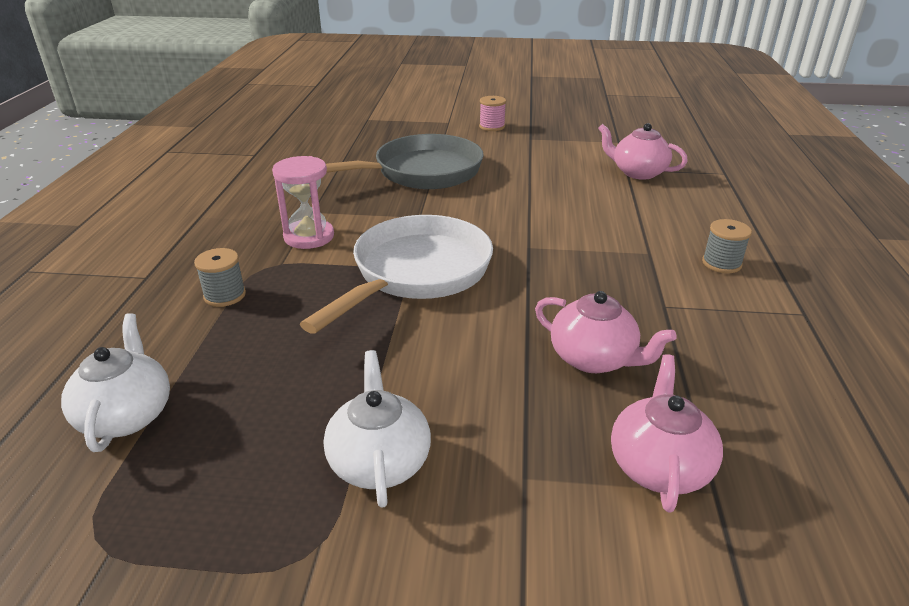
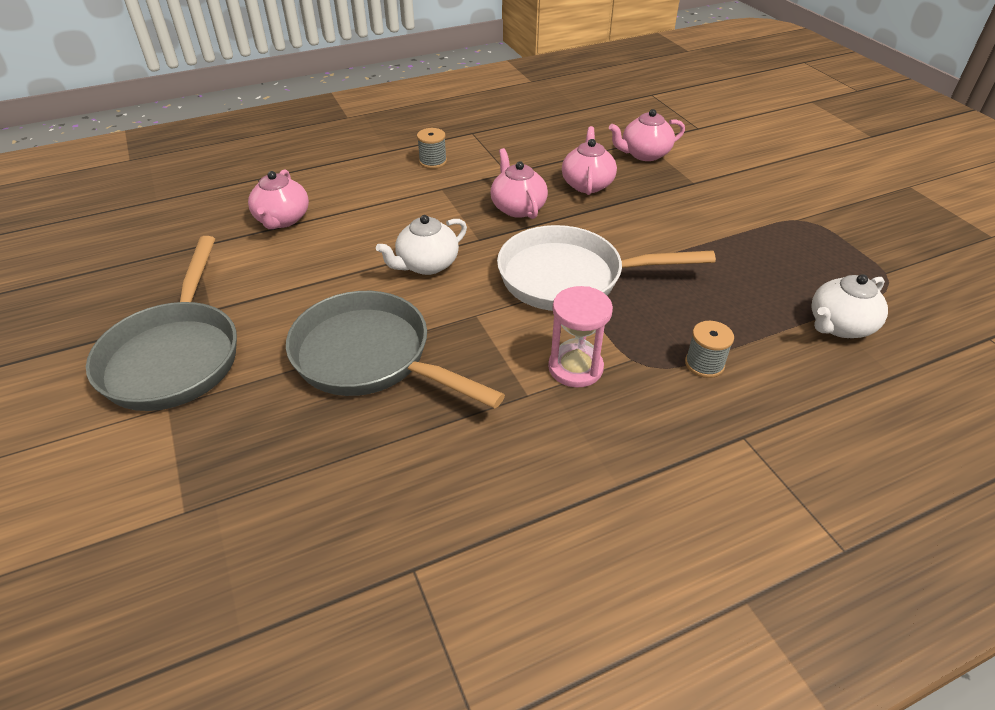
camera: 120 degrees left, 10 degrees up
(379, 461) = (739, 222): white teapot -> white teapot (426, 265)
(492, 126) = (175, 356): pink spool -> grey pan
(572, 286) = (517, 207): none -> pink teapot

